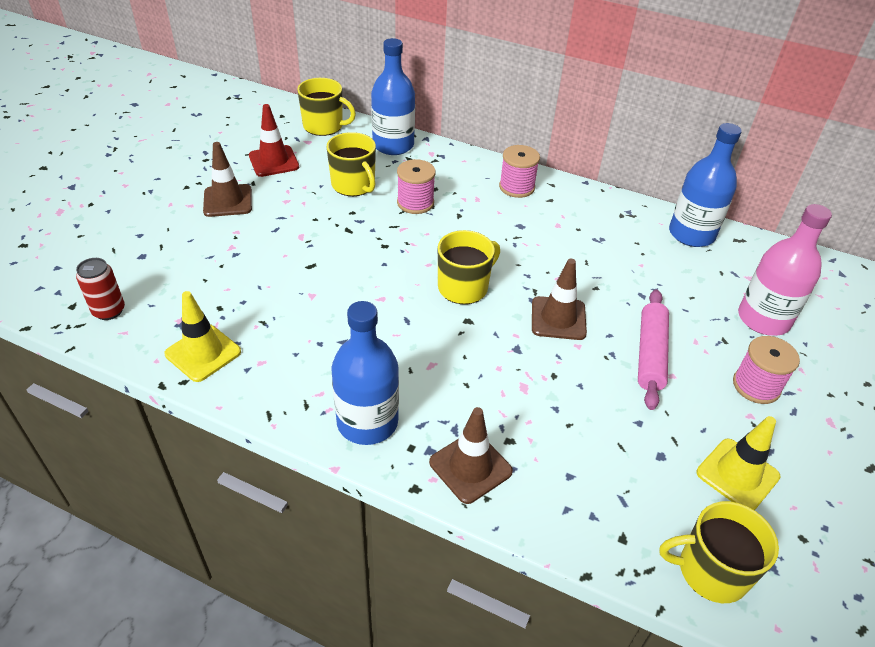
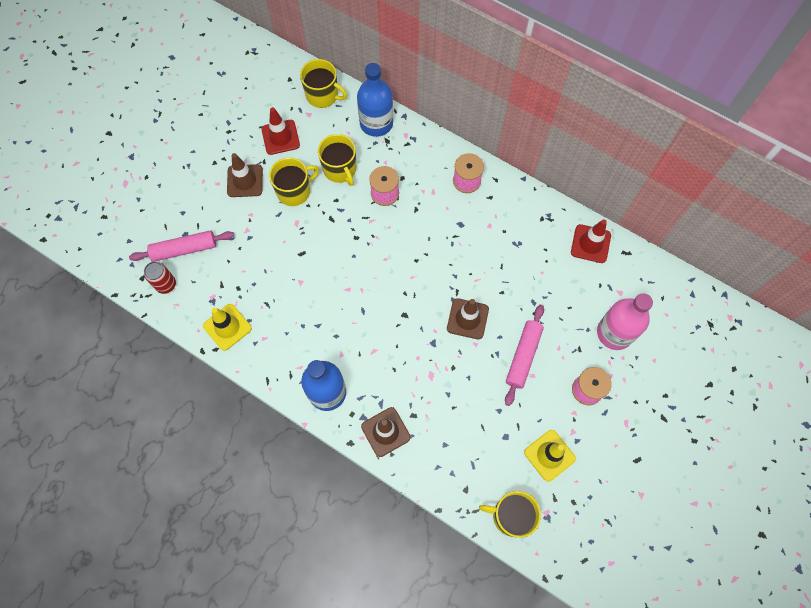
camera: 10 degrees right, 25 degrees up
(140, 271) = (184, 249): none -> pink rolling pin
(464, 287) = (407, 283): yellow mug -> yellow mug (294, 191)
(691, 234) = (590, 244): blue bottle -> red traffic cone

